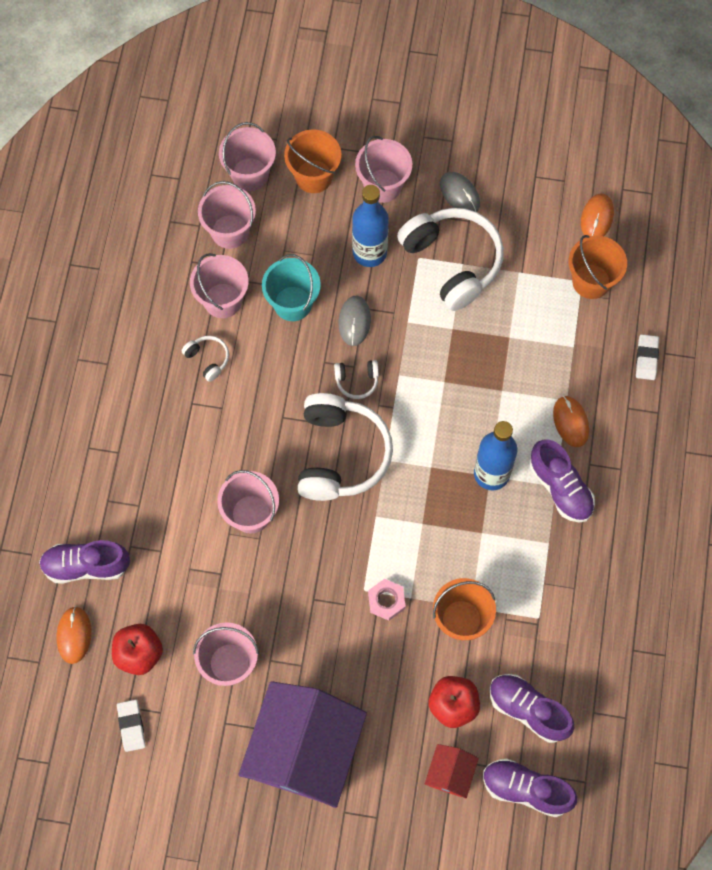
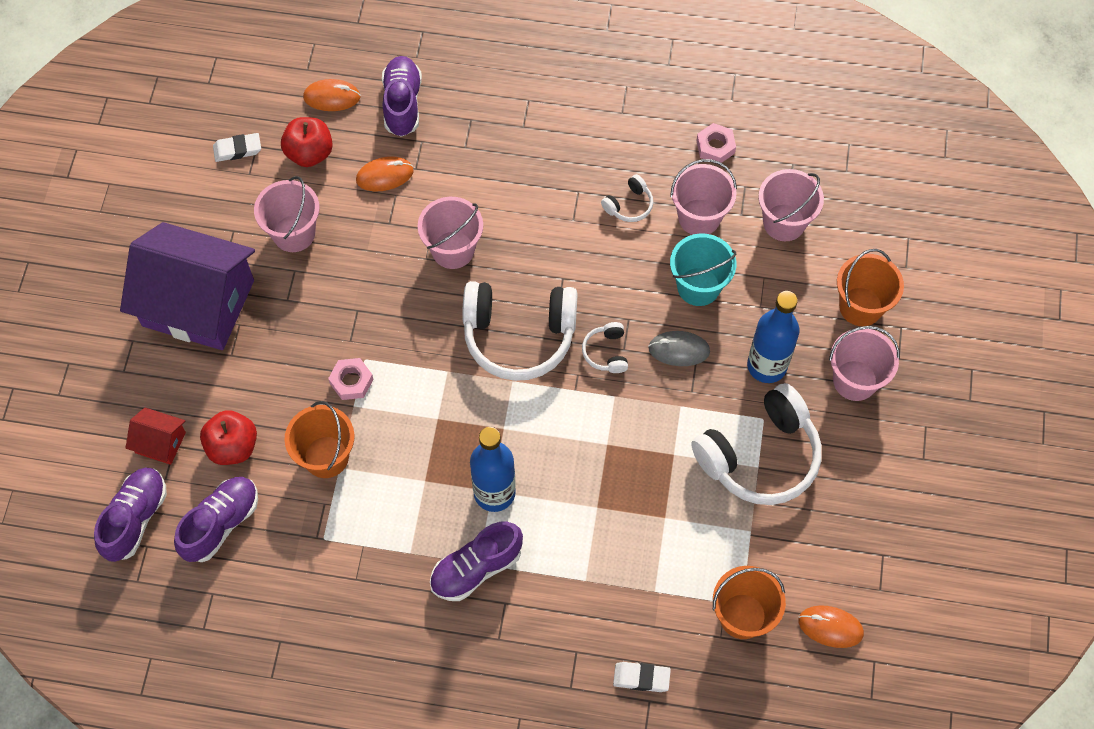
camera: 90 degrees right, 5 degrees down
(149, 284) = (715, 147): none -> pink nut
(250, 174) = (857, 241): pink bucket -> none
(459, 194) = (851, 466): grey mouse -> none
(570, 422) = (557, 583): orange mouse -> orange mouse (385, 175)

